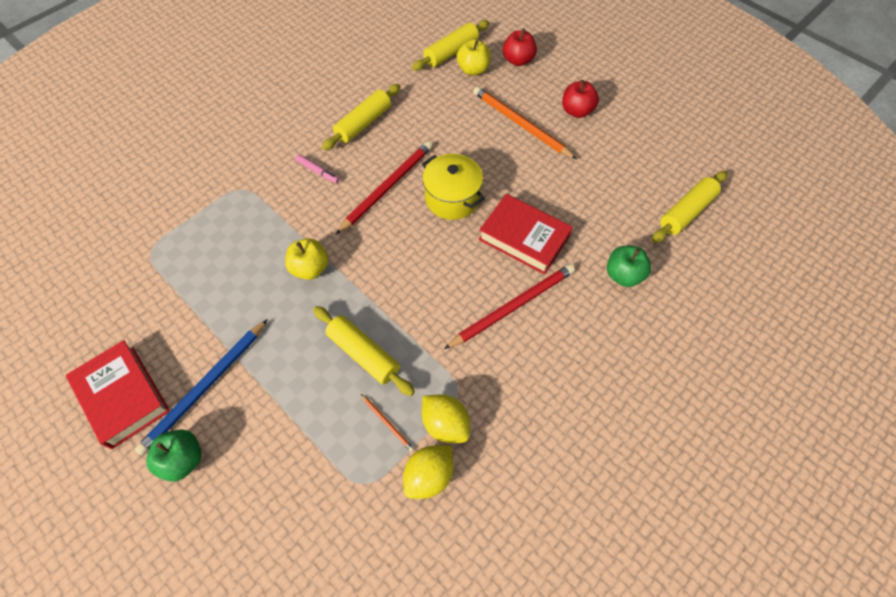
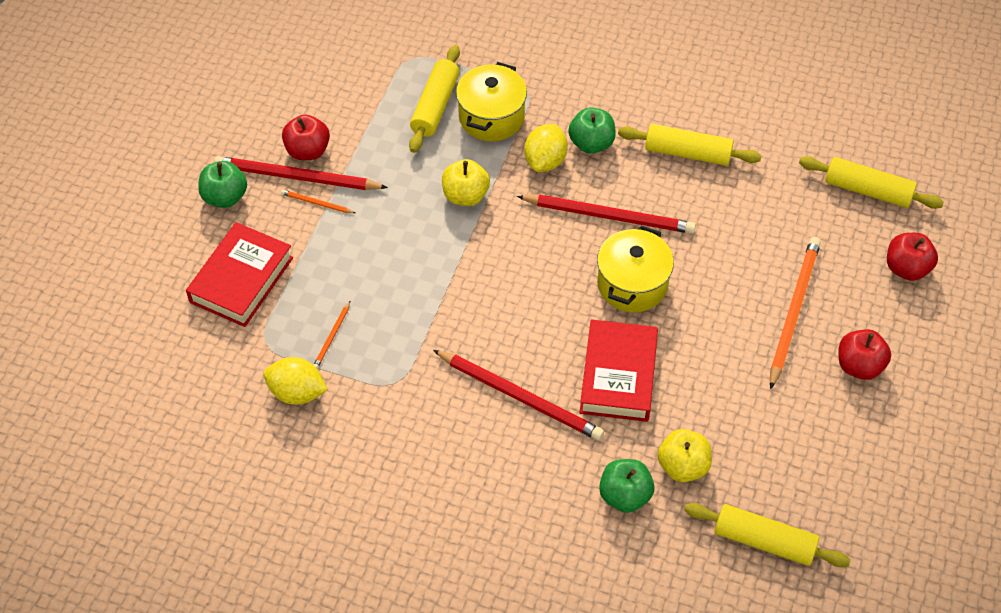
camera: 65 degrees right, 5 degrees down
(123, 396) = (259, 122): red book -> red book (241, 280)
(184, 367) = (308, 151): none -> red apple
(205, 387) = (297, 177): blue pencil -> red pencil
(243, 382) = (316, 203): none -> orange pencil
(249, 221) = (491, 117): none -> yellow pot
(318, 171) = (591, 143): pink marker -> green apple
(364, 354) = (393, 285): yellow rolling pin -> yellow rolling pin (435, 106)
(445, 424) = (354, 386): yellow lemon -> yellow lemon (545, 161)
(473, 70) = (853, 226): yellow apple -> yellow apple (683, 466)

